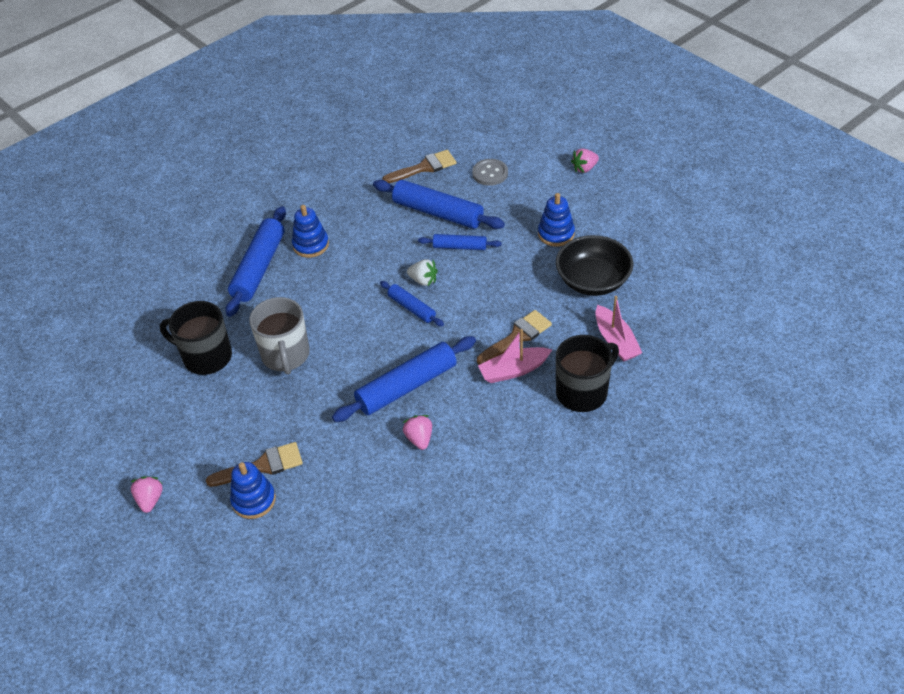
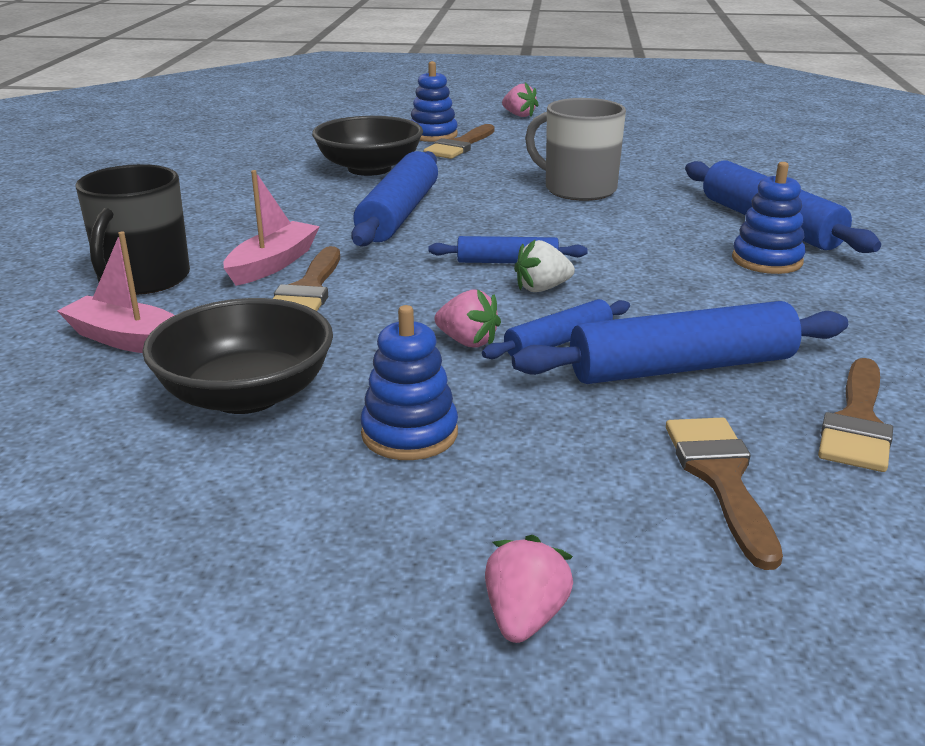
camera: 135 degrees right, 20 degrees down
(206, 357) = (653, 166): black mug -> none
(357, 464) = (369, 168): none -> black bowl
(419, 438) = (326, 195): pink strawberry -> pink strawberry (467, 342)
(490, 173) = (721, 478): grey button -> brown brush

